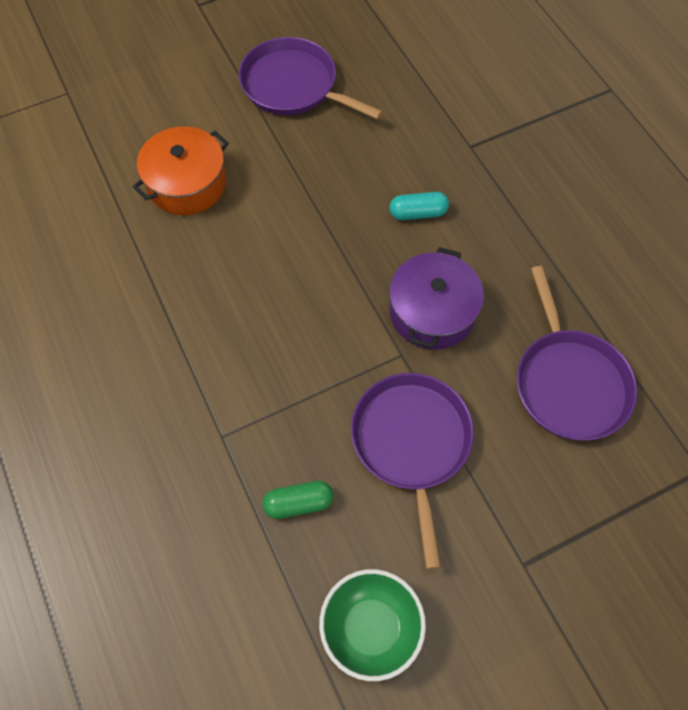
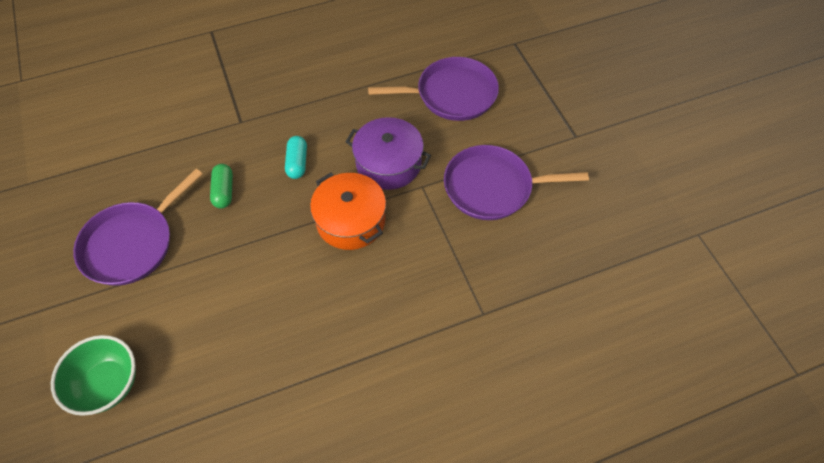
camera: 85 degrees left, 5 degrees down
(187, 184) = (224, 340): orange pot -> orange pot (350, 220)
(299, 503) = (538, 261): green capsule -> green capsule (224, 191)
(371, 628) = (622, 223): green bowl -> green bowl (107, 384)

